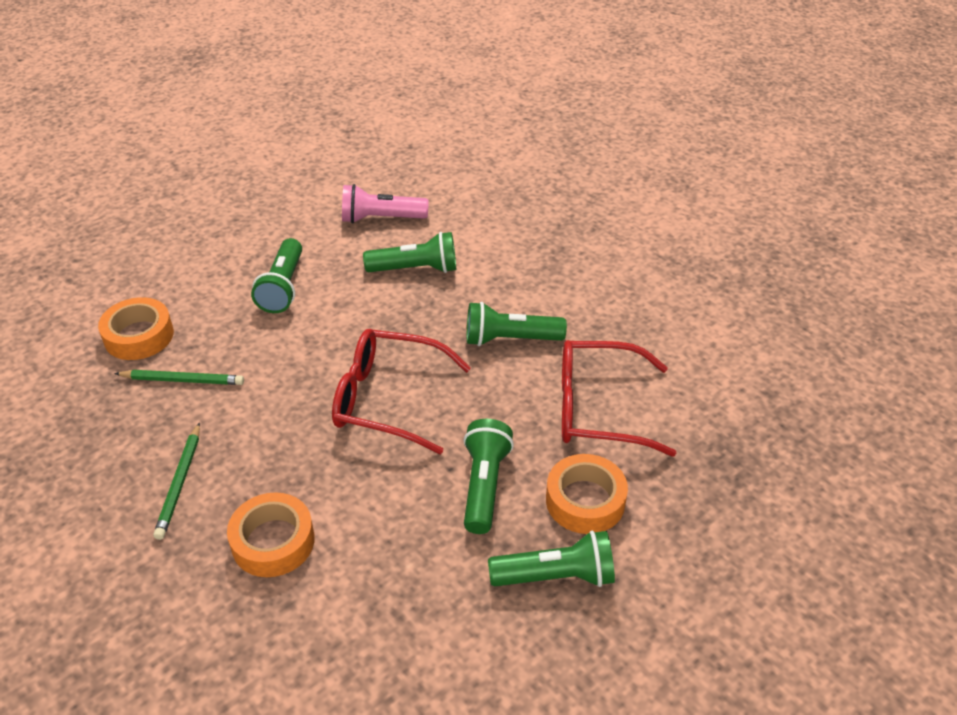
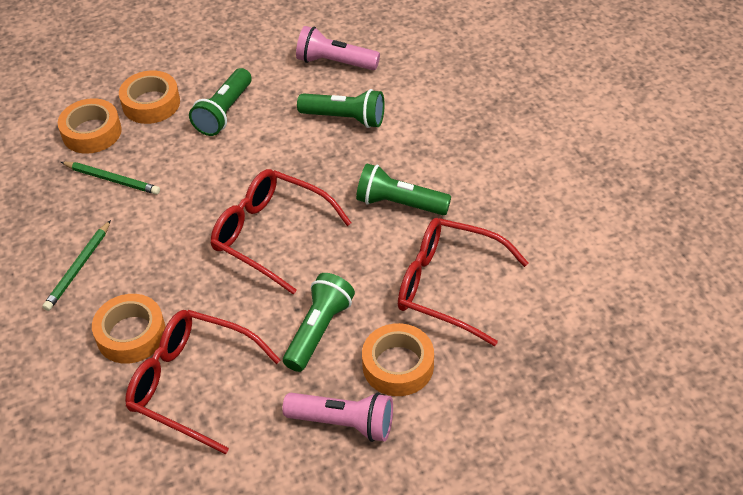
camera: 20 degrees right, 5 degrees up
(197, 294) = (151, 103): none -> orange tape
(367, 578) = (192, 384): none -> red glasses
(556, 576) = (344, 423): green flashlight -> pink flashlight

